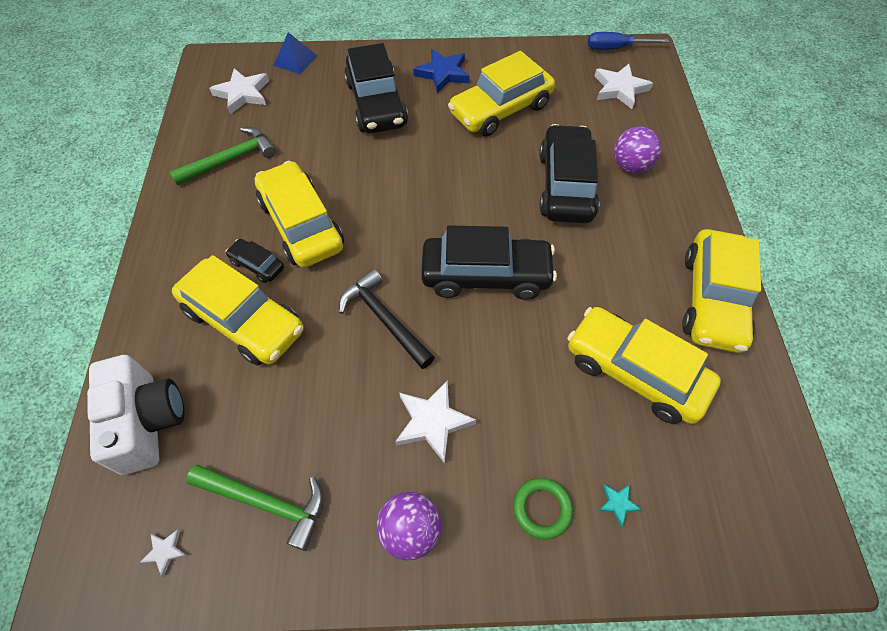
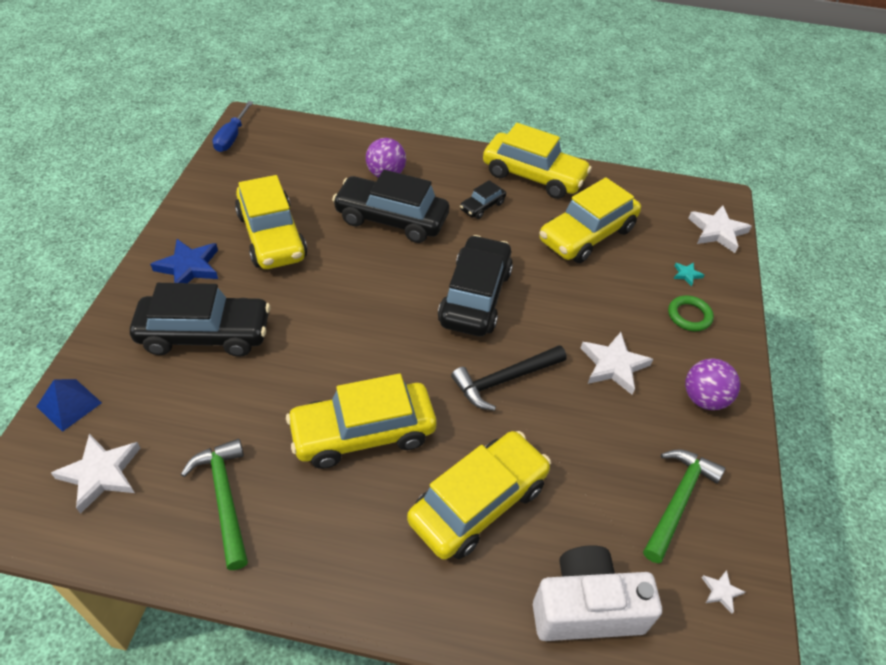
camera: 80 degrees left, 10 degrees down
(257, 265) = (407, 483): black car -> black car (482, 206)
(620, 89) = (288, 151): white star -> white star (717, 231)

